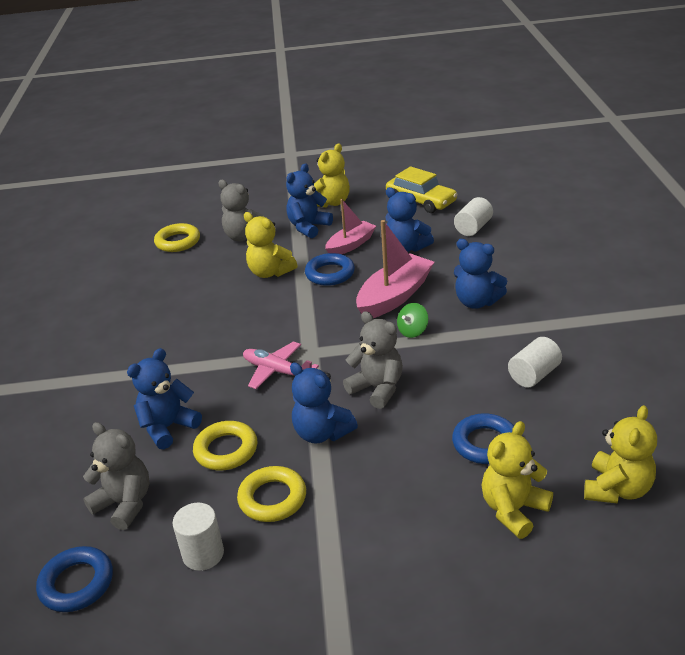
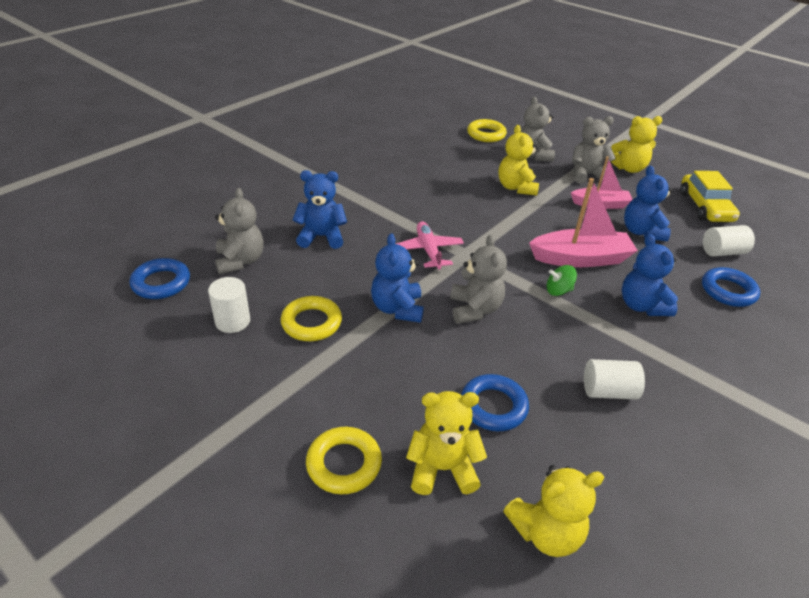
camera: 40 degrees right, 5 degrees up
(226, 450) = (330, 274): yellow ring -> yellow ring (344, 464)
(308, 227) = (586, 175): blue teddy bear -> grey teddy bear
(330, 274) = (556, 213): blue ring -> blue ring (728, 291)

